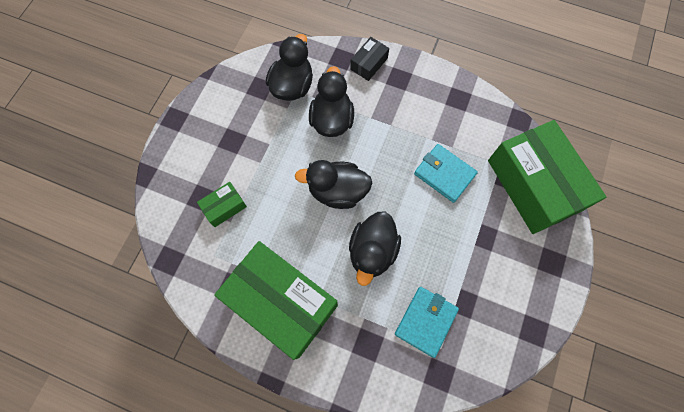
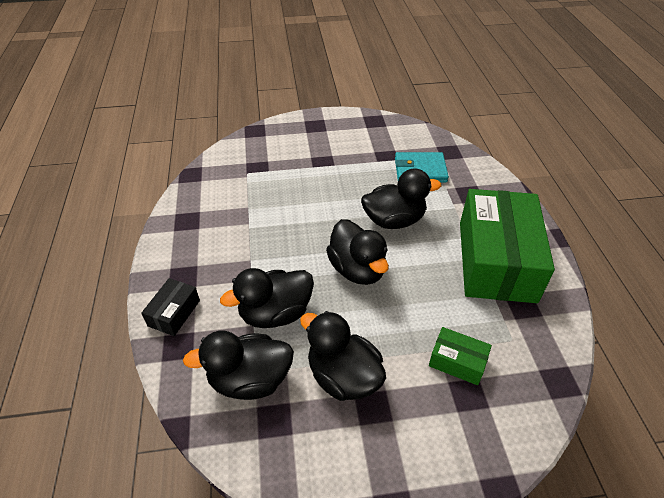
camera: 120 degrees left, 25 degrees down
(261, 135) = (343, 376): none -> black duck
(369, 64) = (174, 313): black box -> black box turned 75 degrees counterclockwise
(444, 174) = (281, 202): turquoise wallet -> none
(534, 185) = (254, 150): green box -> none

